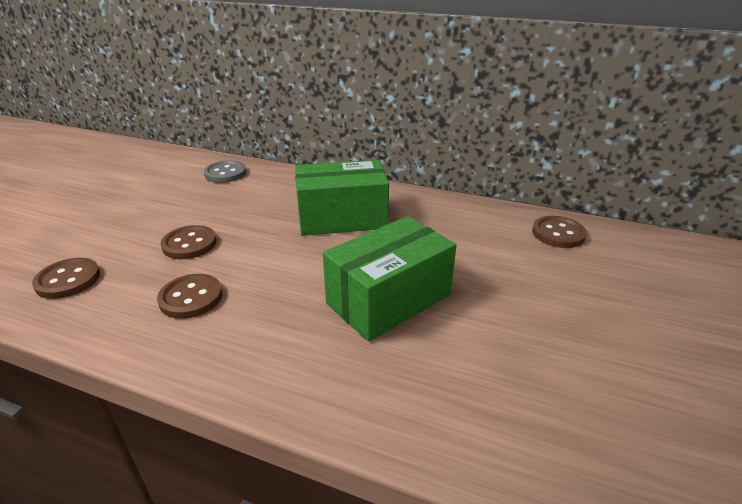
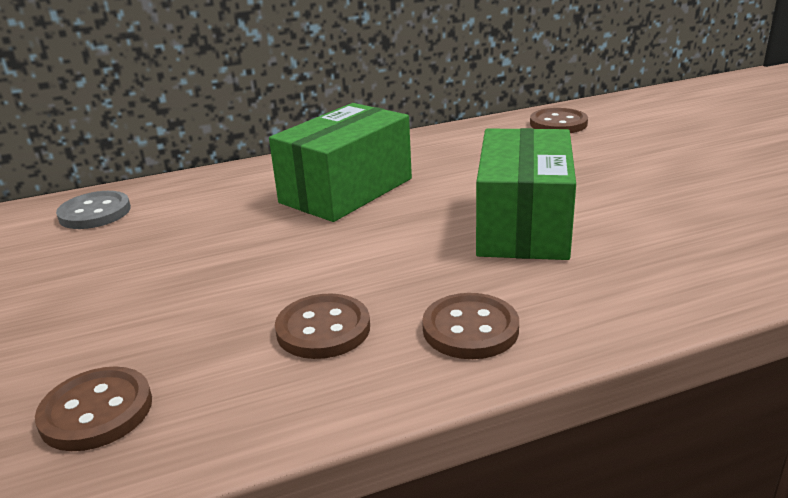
camera: 40 degrees left, 5 degrees down
(189, 244) = (206, 291): brown button -> brown button (470, 329)

